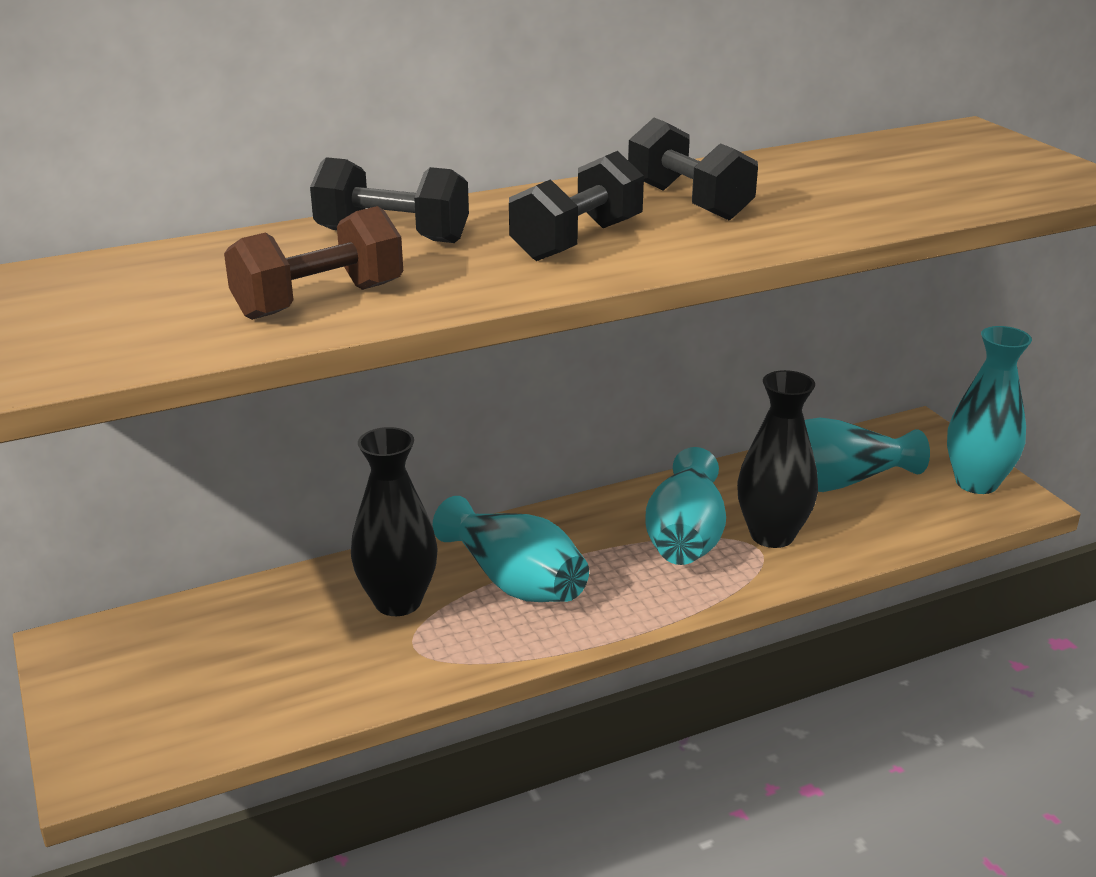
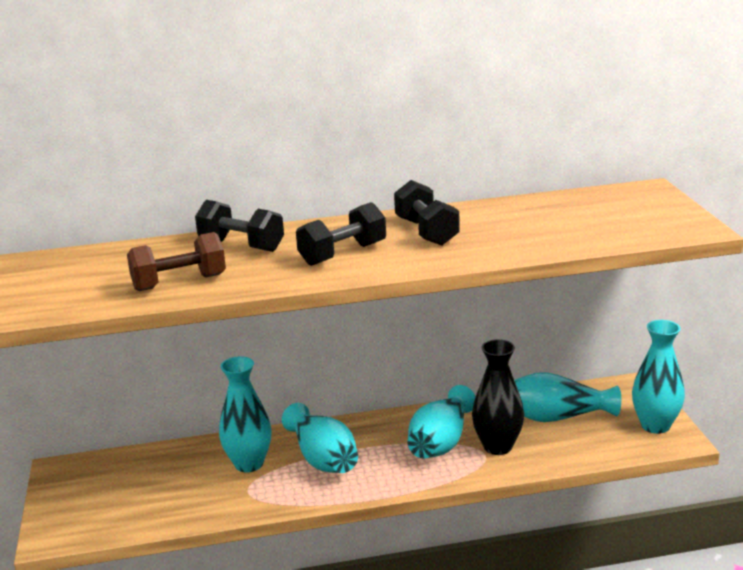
camera: 15 degrees right, 5 degrees down
(398, 601) = (249, 464): black vase -> turquoise vase

